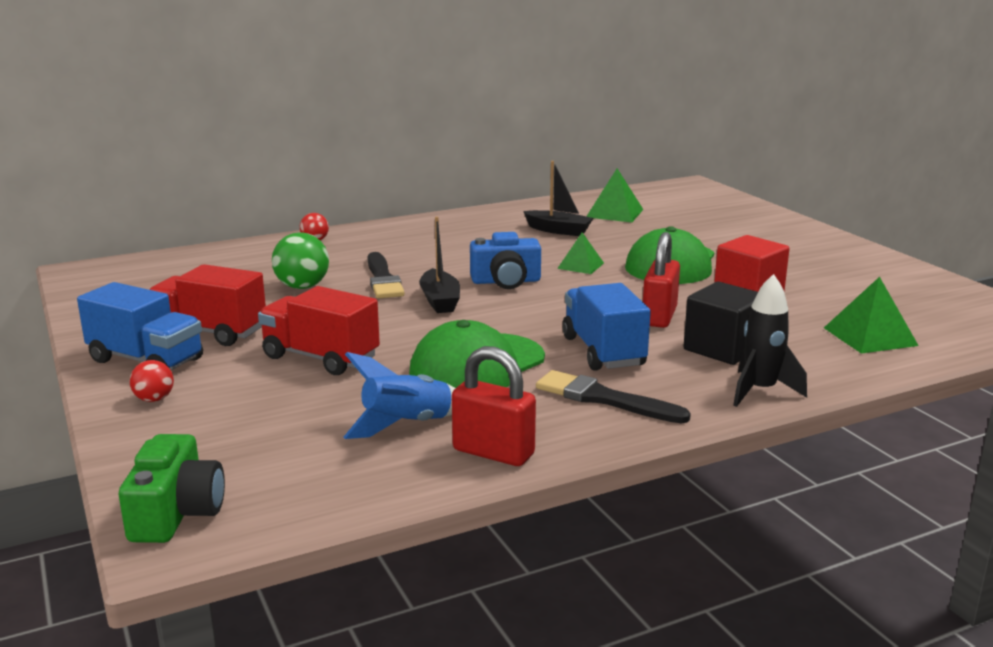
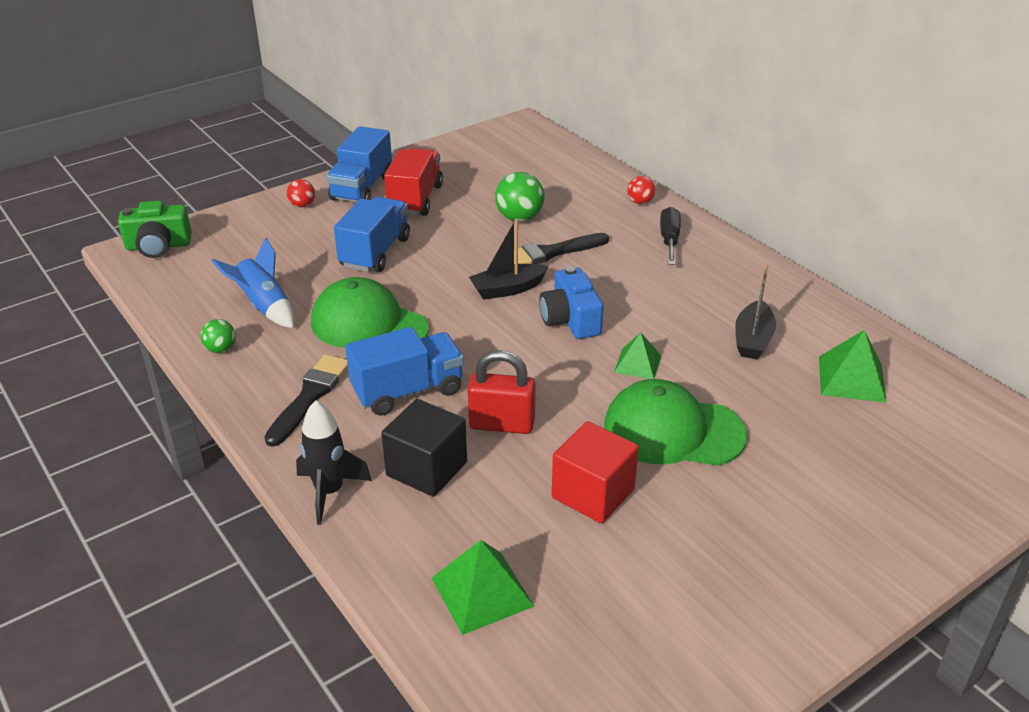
camera: 80 degrees right, 15 degrees up
(320, 358) = (375, 252): red truck -> blue truck
(392, 238) = (669, 240): none -> black screwdriver
(493, 452) = (221, 349): red padlock -> green ball

